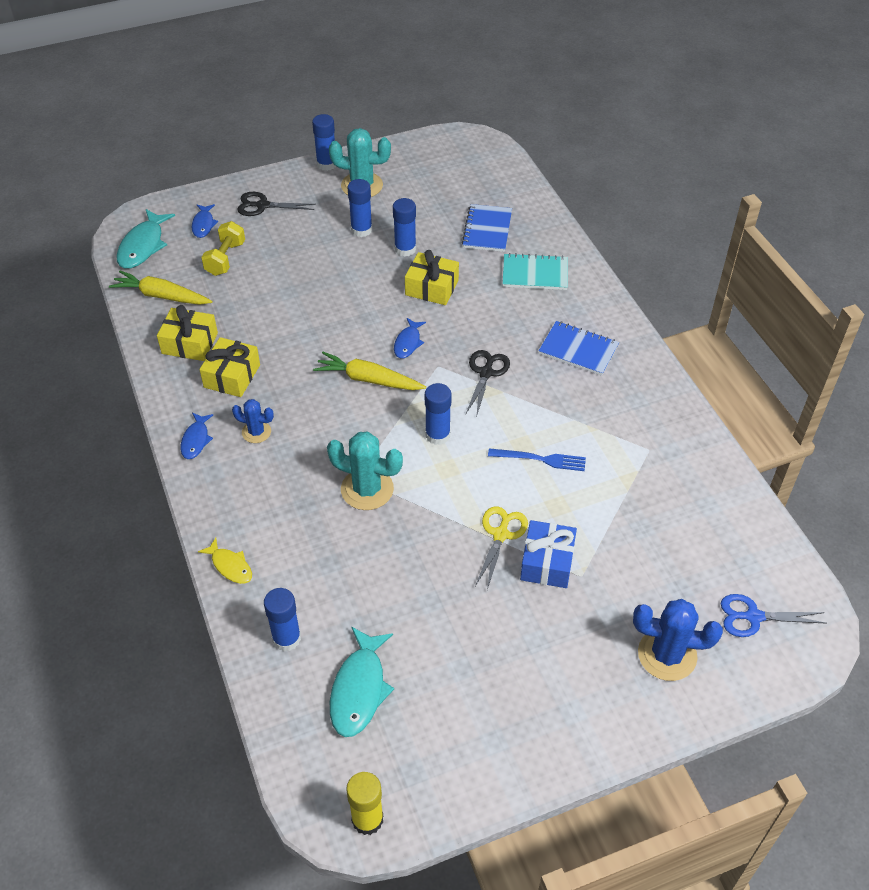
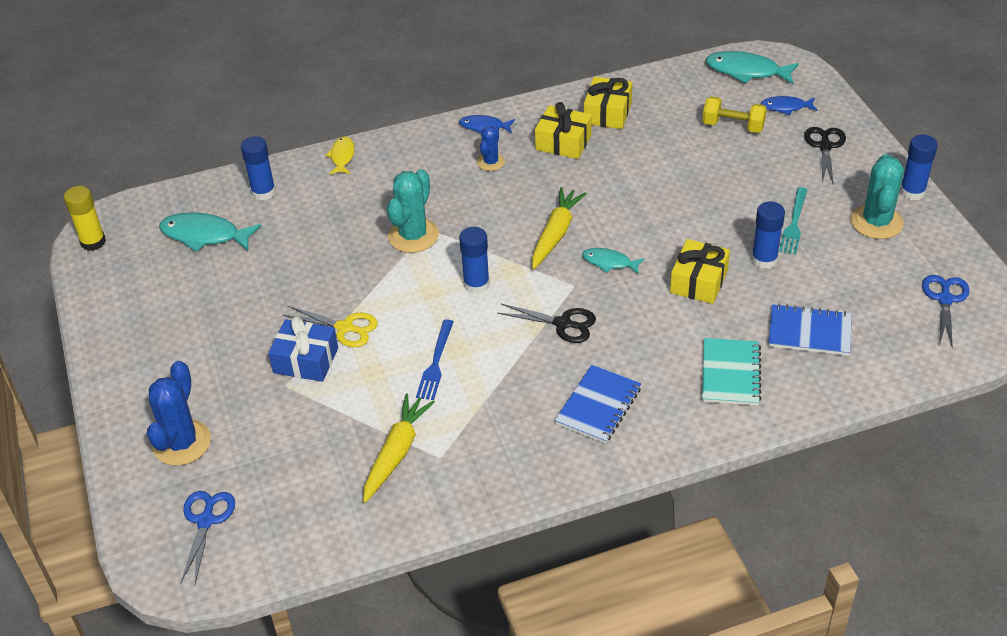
camera: 95 degrees right, 5 degrees down
(161, 296) = (673, 89): yellow carrot -> yellow carrot (397, 452)
(230, 566) = (342, 156): yellow fish -> yellow fish turned 135 degrees clockwise
(361, 230) = (794, 223): blue glue stick -> turquoise fork
(408, 343) = (609, 262): blue fish -> turquoise fish
(449, 161) = (945, 299): none -> blue scissors

